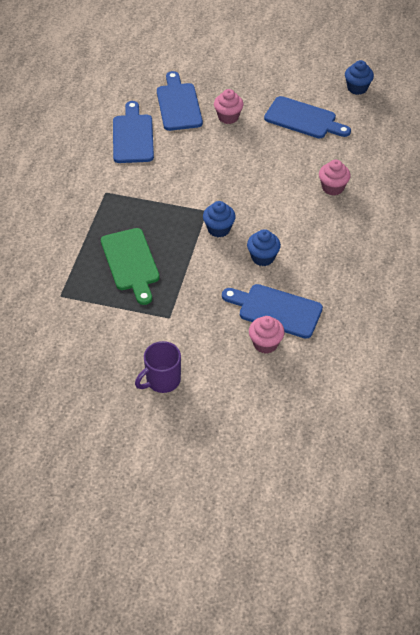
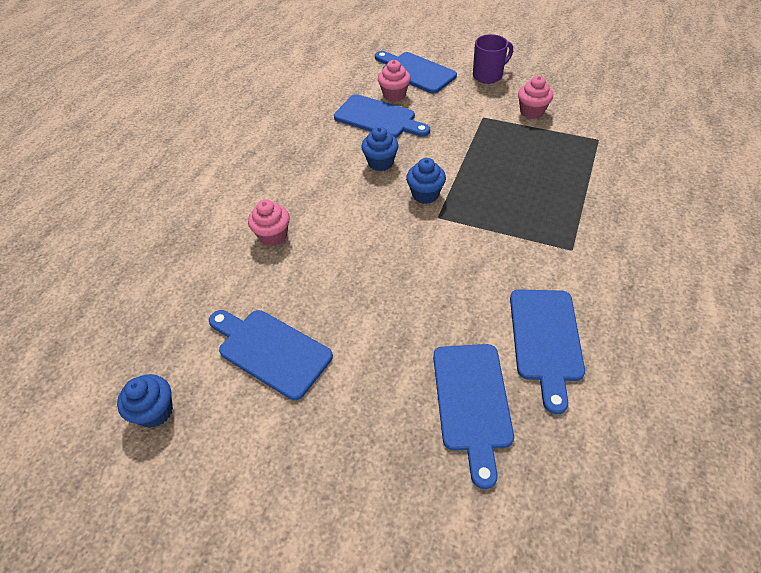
camera: 170 degrees left, 0 degrees up
(131, 262) = (527, 165): green cutting board -> none
(228, 117) = (389, 365): pink cupcake -> pink cupcake (532, 112)
(247, 383) = (415, 72): none -> blue cutting board

